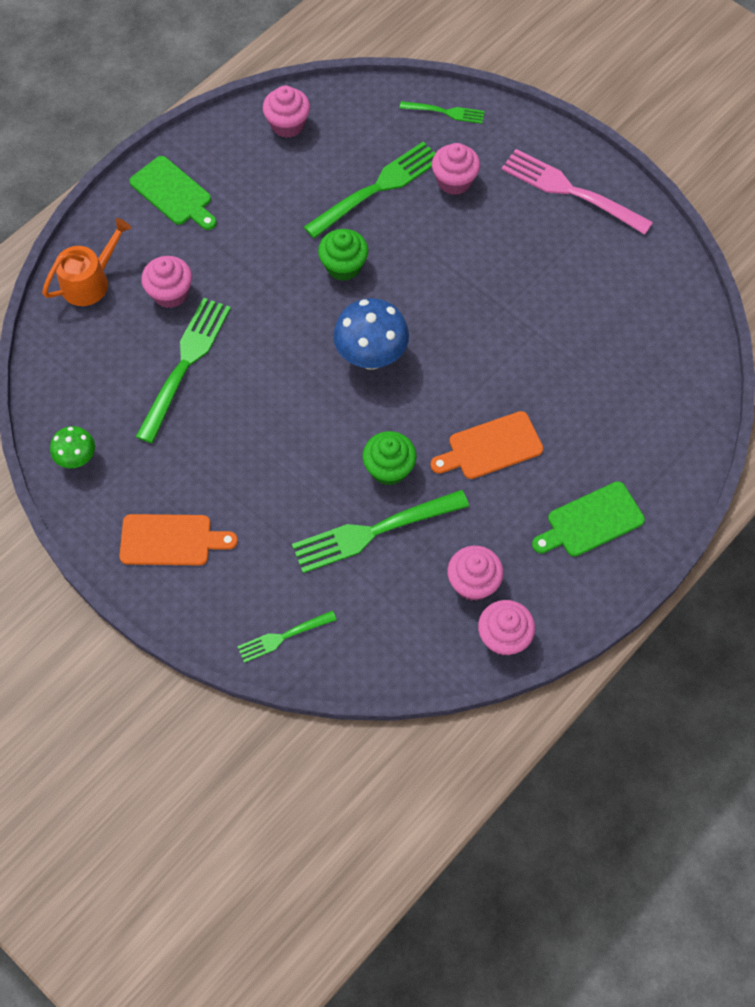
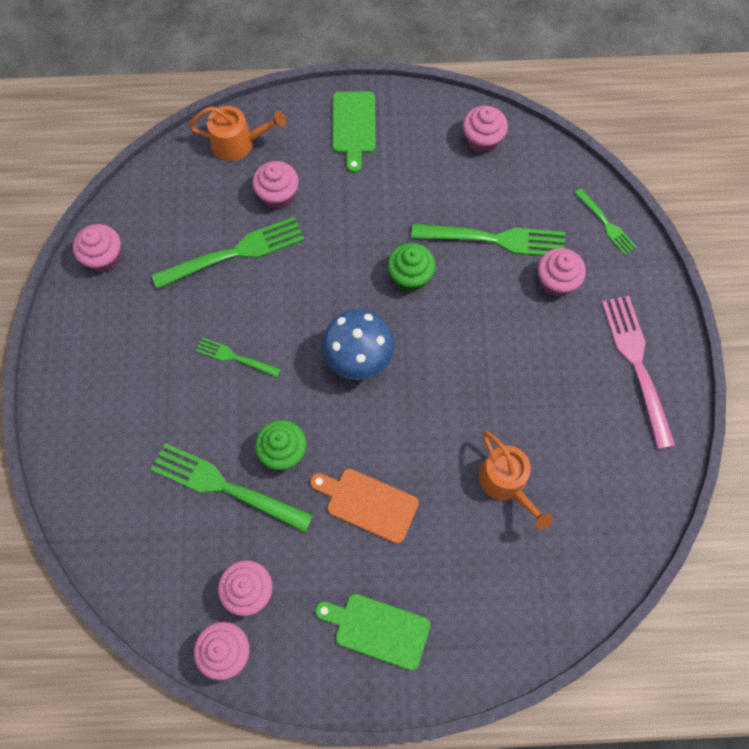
camera: 45 degrees right, 5 degrees up
(77, 459) = (104, 257): green mushroom -> pink cupcake
(171, 540) = (98, 366): orange cutting board -> none
(283, 637) = (92, 502): green fork -> green fork (235, 357)
(570, 346) = (506, 482): none -> orange watering can

